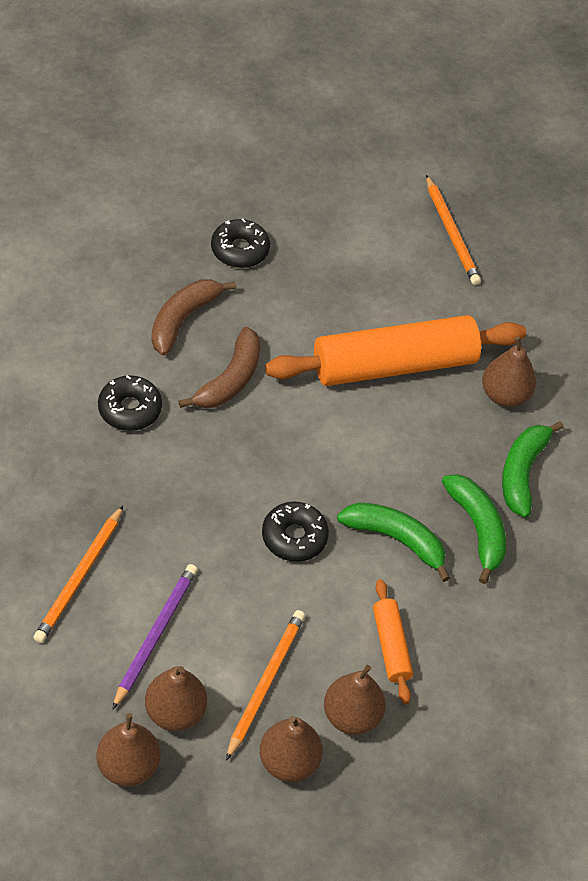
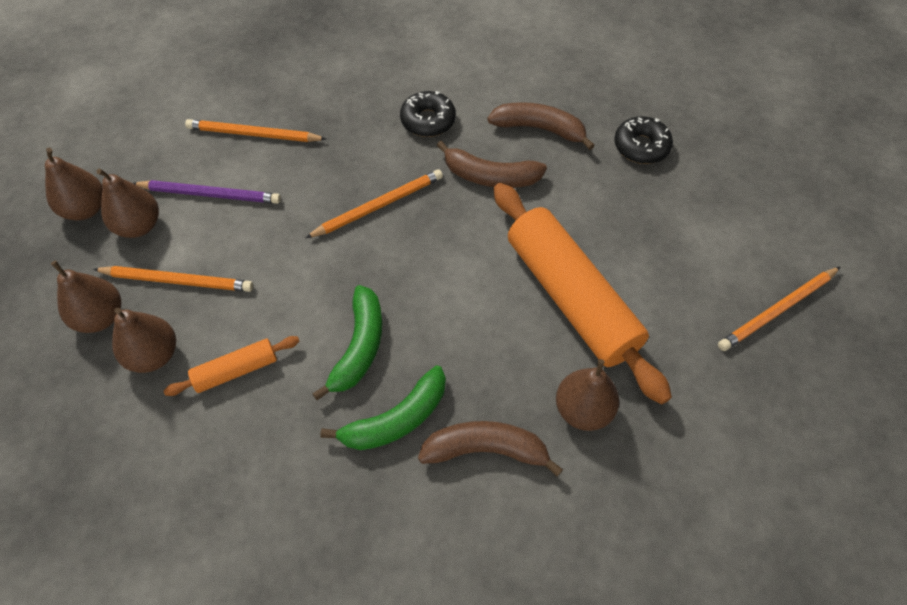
camera: 80 degrees right, 5 degrees up
(232, 483) = (378, 206): none -> orange pencil
(294, 537) = (336, 265): black donut -> none
(522, 472) = (486, 450): green banana -> brown banana

